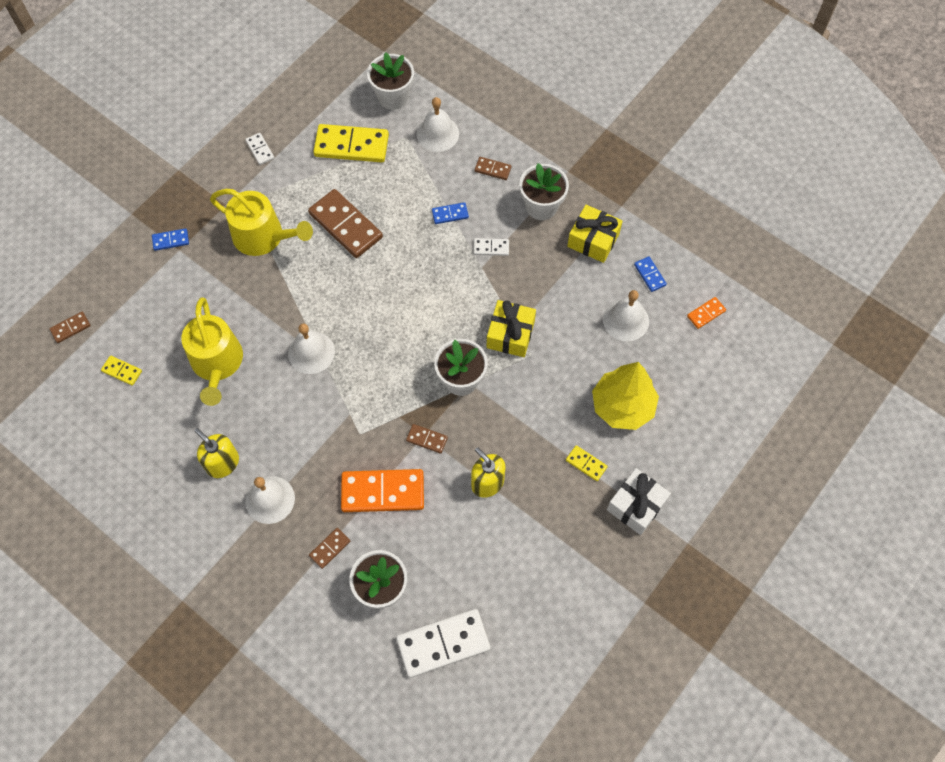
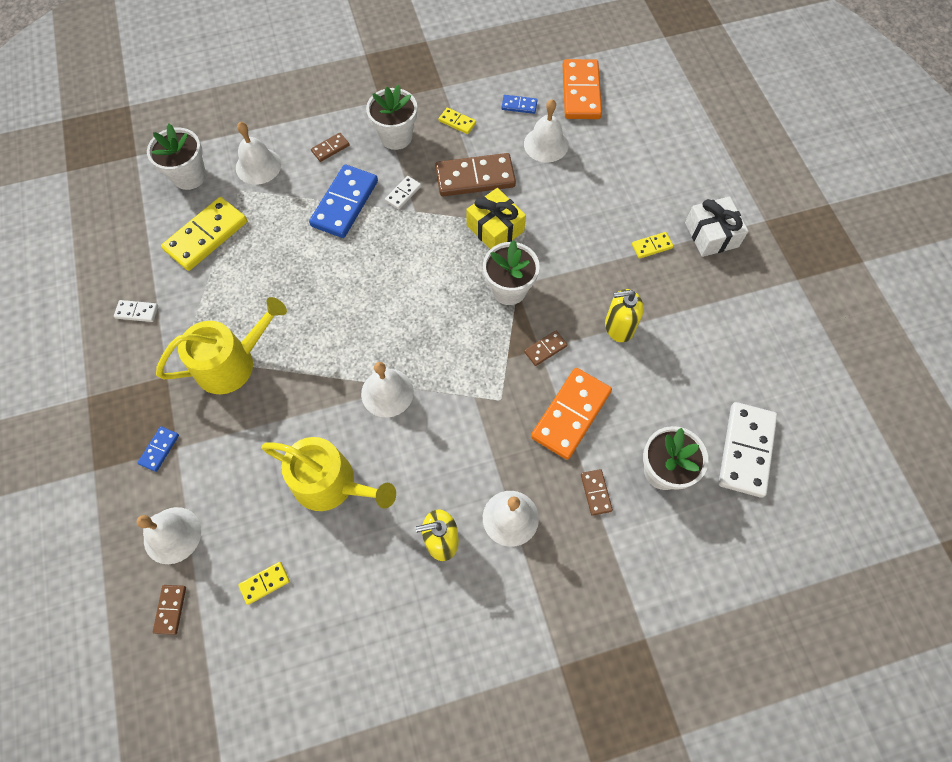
camera: 55 degrees left, 0 degrees up
(118, 292) = (172, 535): none -> white bell
(345, 225) = (283, 288): brown domino -> brown domino (475, 178)
(450, 214) = (344, 203): blue domino -> blue domino, size x2.11
(593, 240) = (457, 122): yellow gift -> yellow domino
(622, 406) = (619, 192): yellow tree -> none
(706, 313) = (581, 92): orange domino -> orange domino, size x2.11

